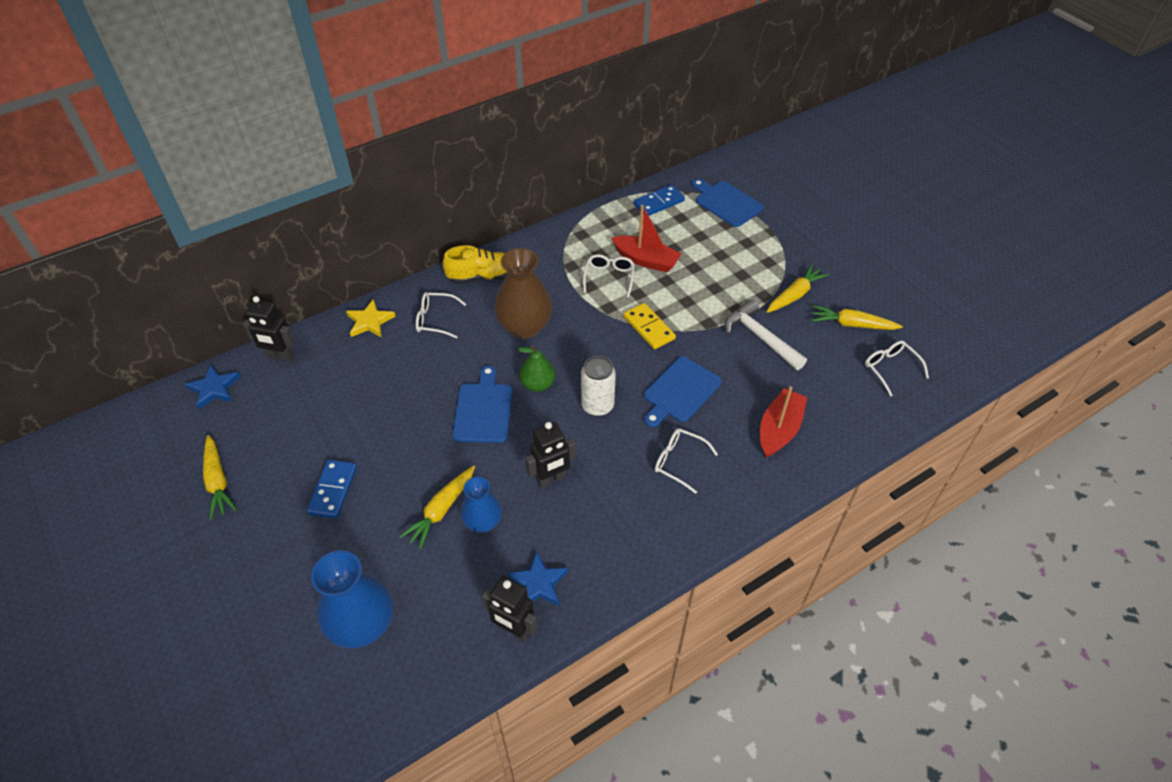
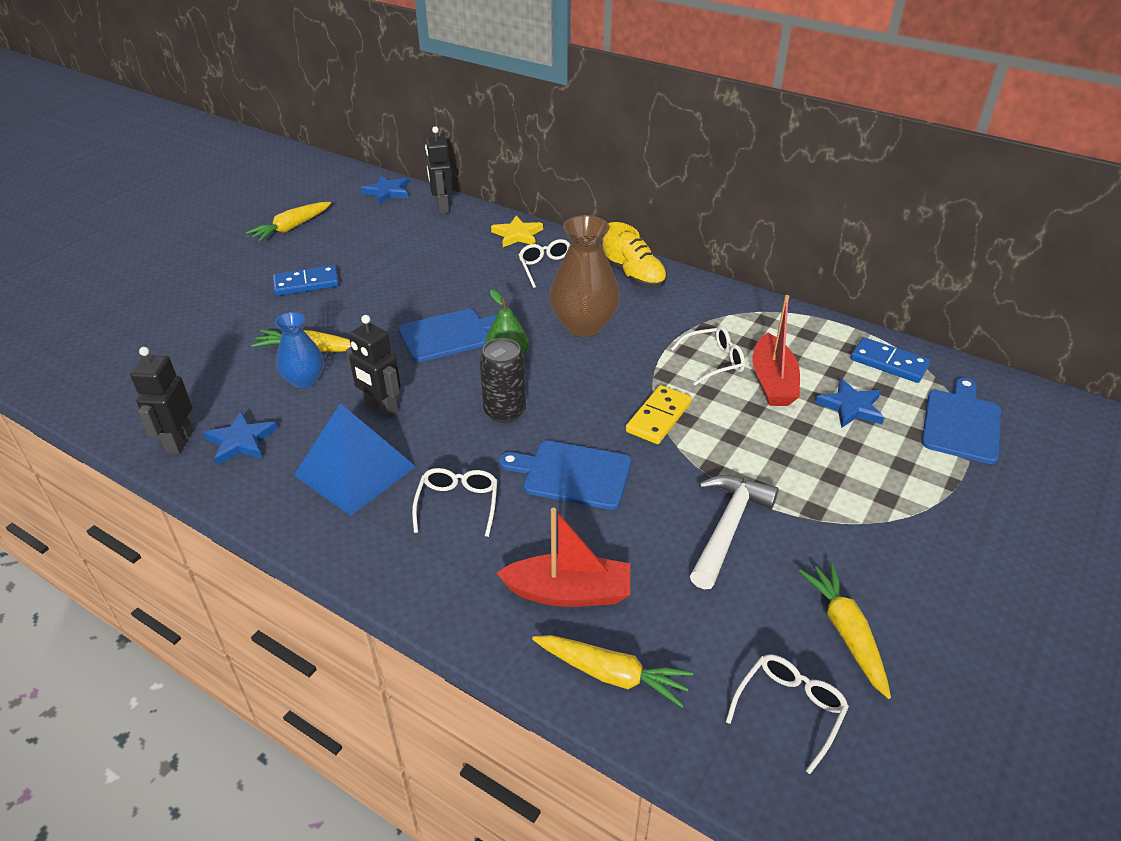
camera: 65 degrees right, 10 degrees down
(362, 625) = (165, 348): blue vase -> none
(597, 406) = (504, 412): white can -> black can
(614, 513) = (355, 470): none -> blue pyramid
(688, 238) = (851, 407): none -> blue star
(795, 295) = (846, 545): yellow carrot -> yellow carrot (612, 674)

